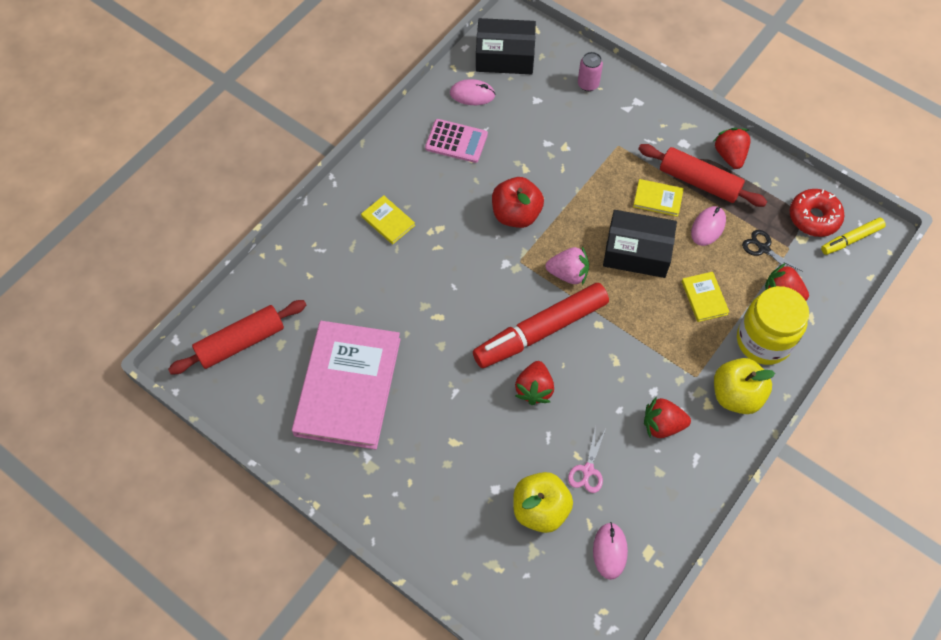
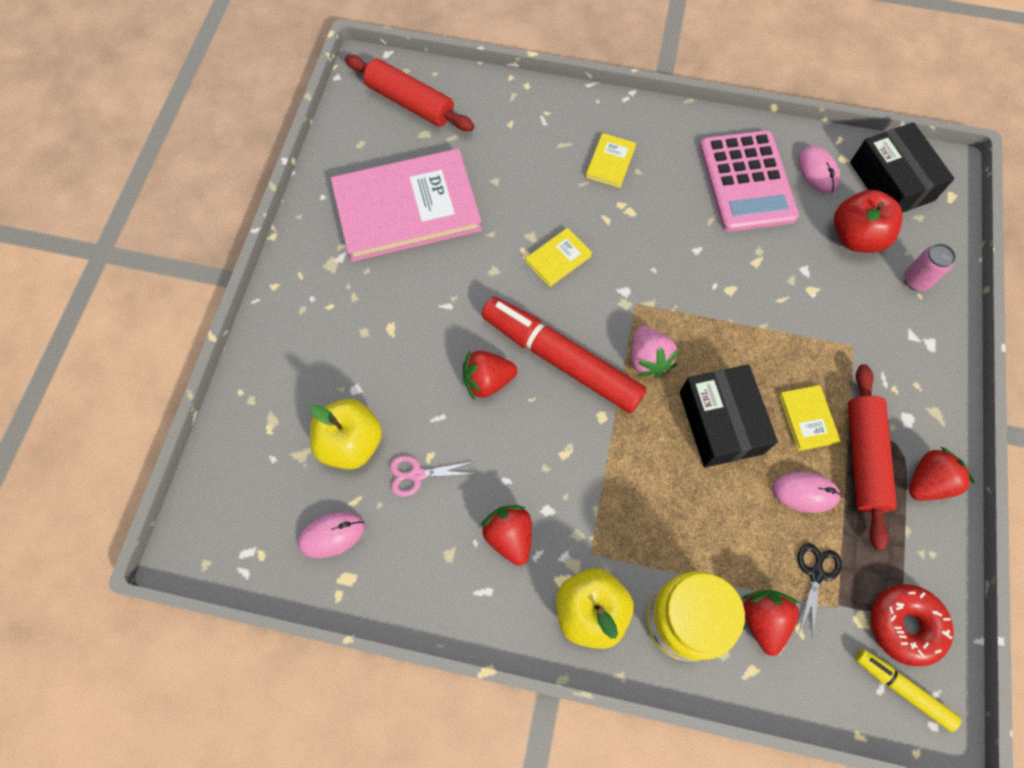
camera: 65 degrees right, 5 degrees up
(456, 141) = (746, 182): pink calculator -> pink calculator, size x1.61
(516, 214) = (691, 276): red apple -> red apple (856, 237)
(704, 298) = (702, 524): yellow book -> yellow book (558, 258)

